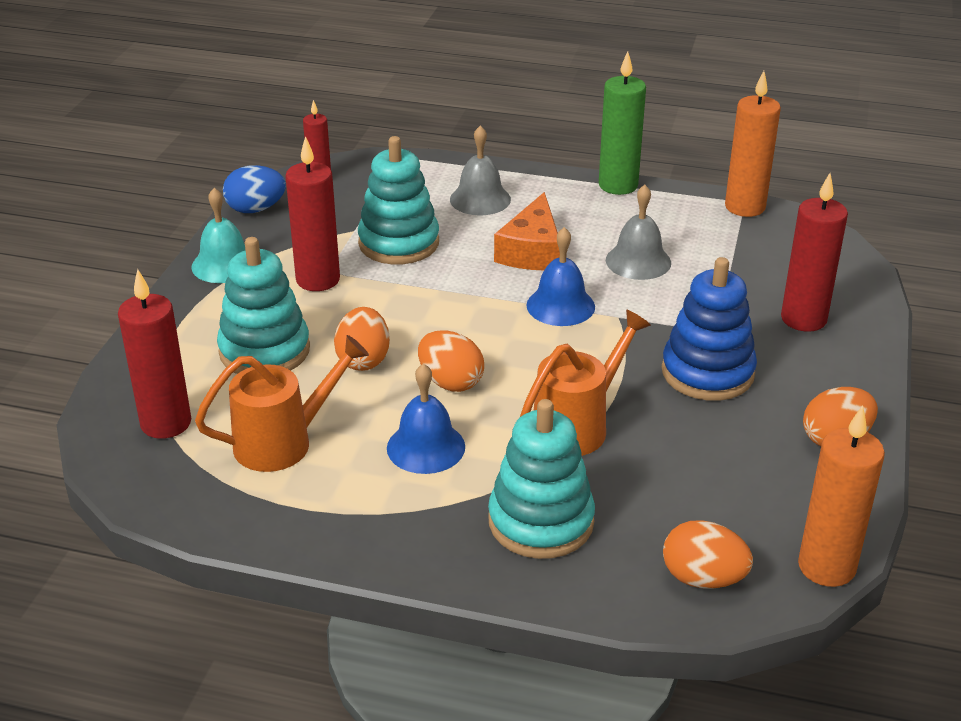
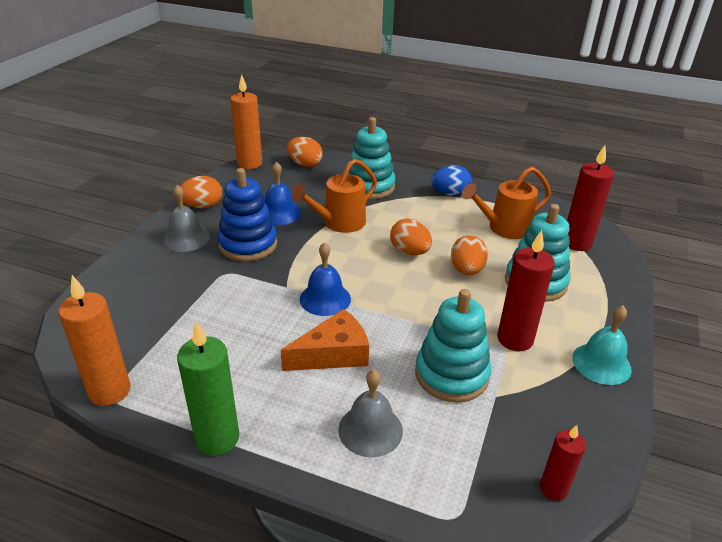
camera: 175 degrees left, 0 degrees up
(256, 209) = (605, 437): blue egg -> blue egg (450, 194)
(426, 447) = (424, 220): blue bell -> blue bell (279, 213)
(532, 251) = (333, 354): orange cheese -> orange cheese turned 45 degrees clockwise
(638, 261) = (247, 334): grey bell -> grey bell (186, 238)
(803, 319) = (158, 273): red candle -> none

